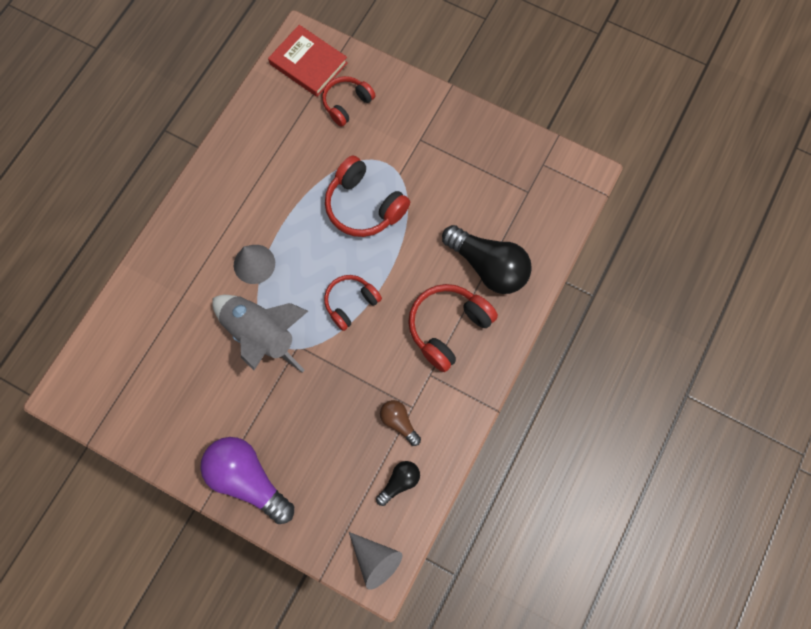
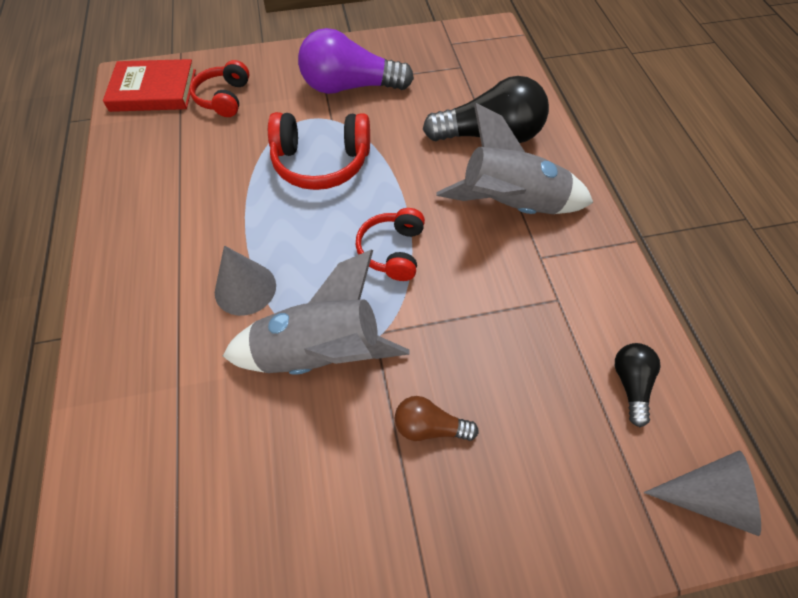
camera: 40 degrees left, 15 degrees down
(248, 478) = (463, 539): purple light bulb -> purple light bulb (350, 87)
(399, 422) = (561, 324): brown light bulb -> brown light bulb (429, 427)
(448, 327) = (511, 205): red headphones -> grey rocket

